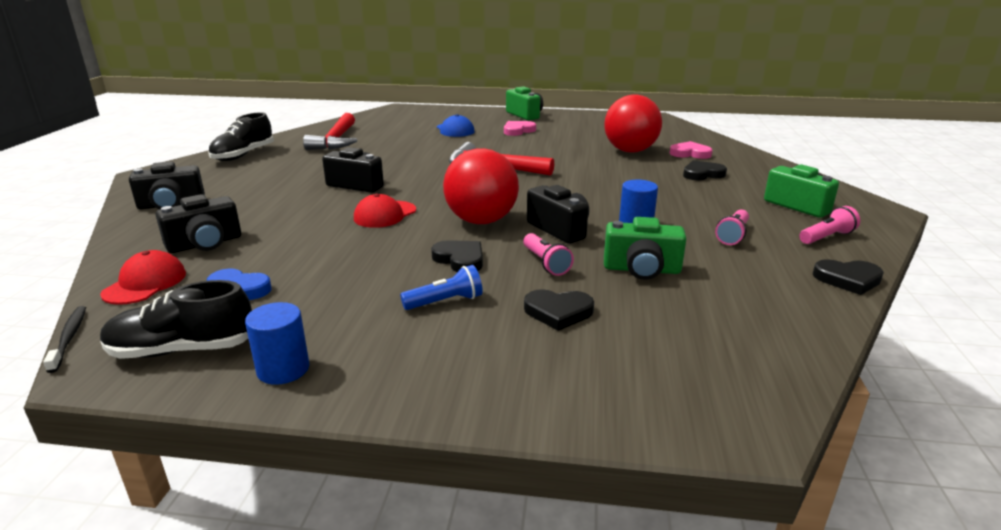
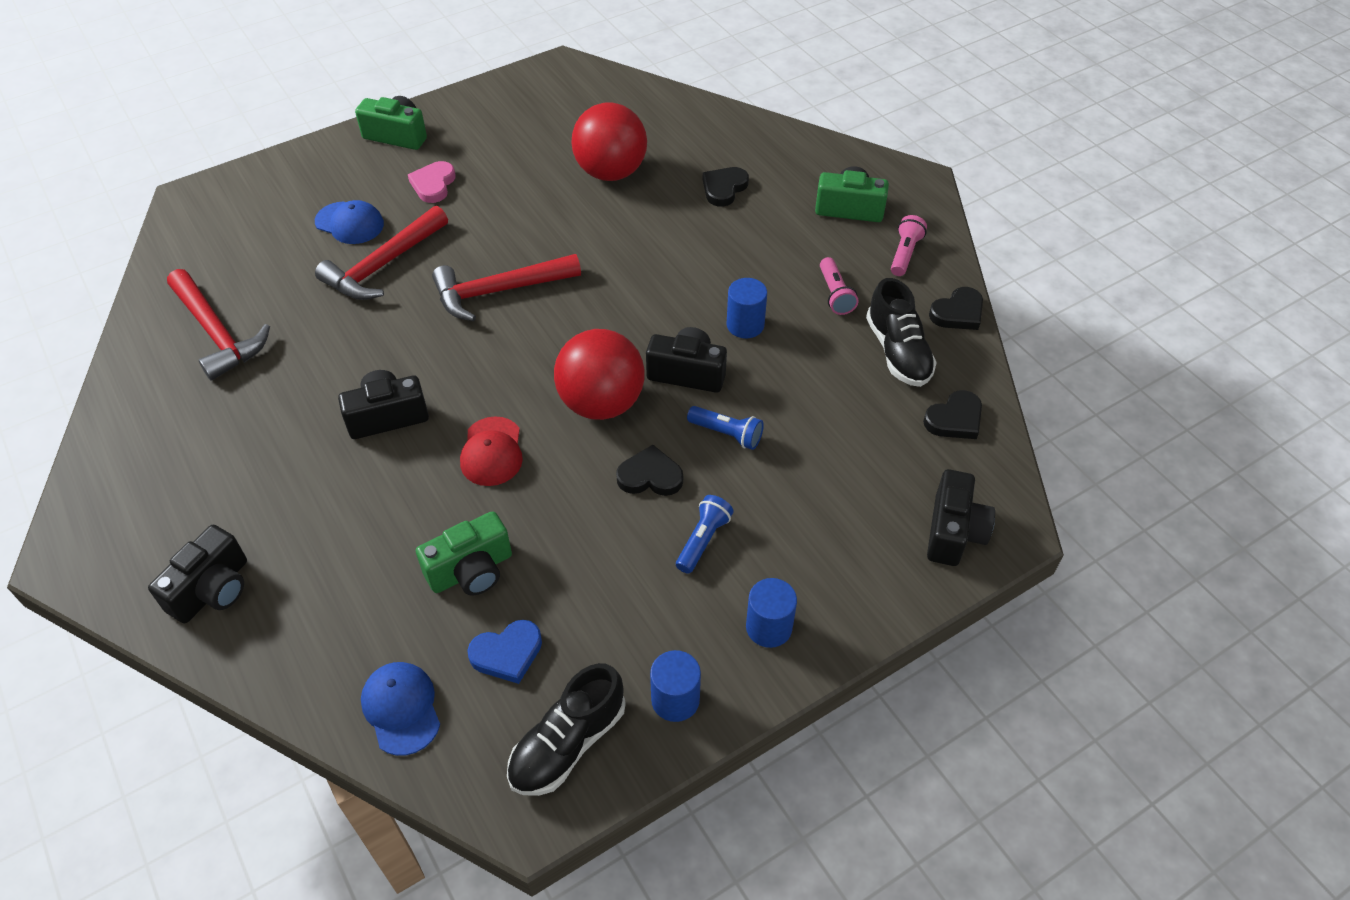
camera: 40 degrees left, 25 degrees up
(69, 338) = (446, 809): black toothbrush -> none
(145, 283) = (401, 708): red cap -> blue cap
(205, 244) = (368, 619): black camera -> black camera (953, 532)
(243, 155) = (135, 439): black shoe -> black shoe (898, 352)
(416, 369) = (769, 627): none -> blue cylinder
(448, 144) = (383, 265): none -> red hammer
(545, 263) = (727, 434): pink flashlight -> blue flashlight
(558, 312) = (799, 493): black heart -> black heart (954, 419)
(641, 269) = (808, 393): green camera -> green camera (471, 570)
(690, 153) = (676, 146): pink heart -> none

